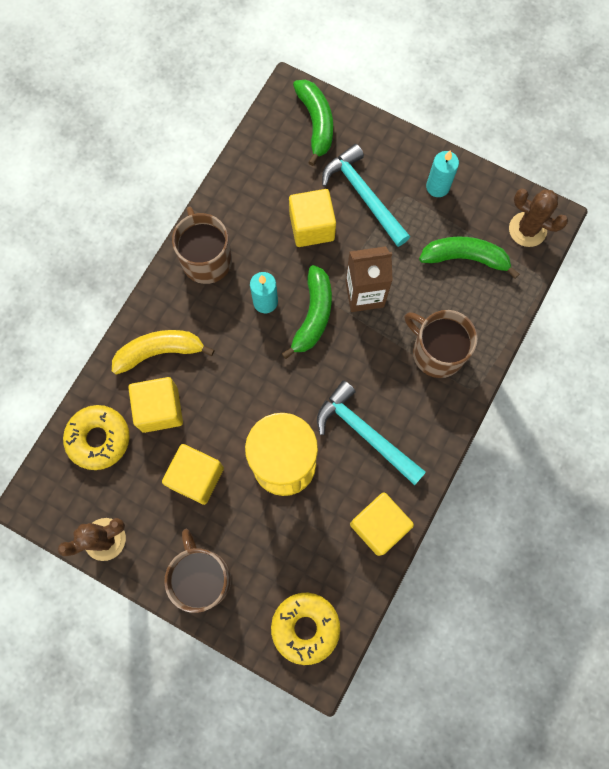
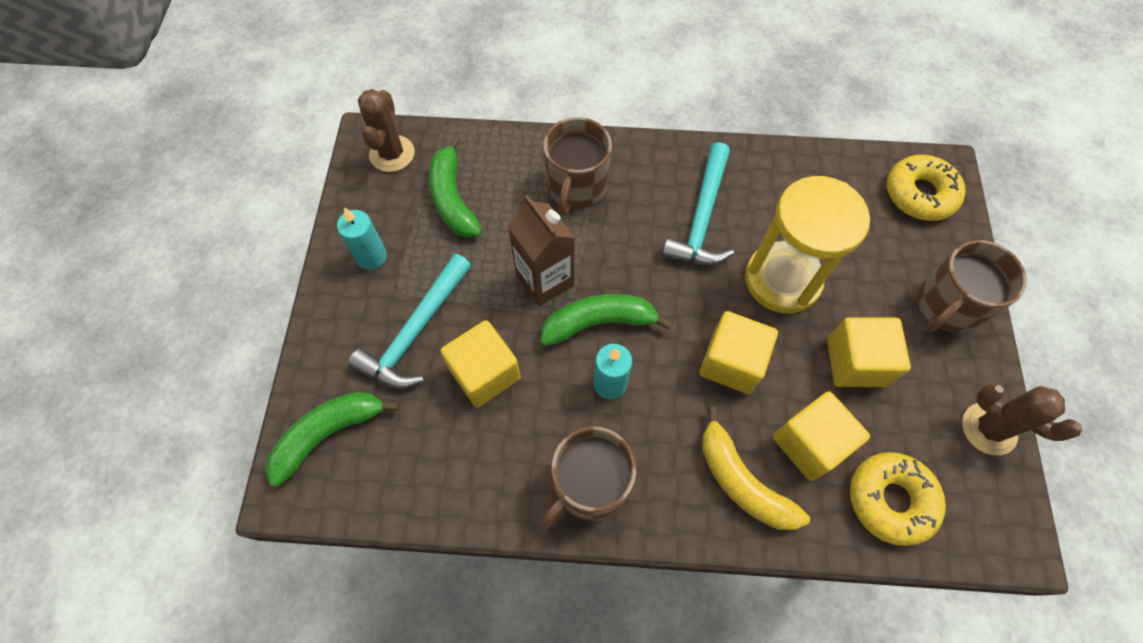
camera: 115 degrees left, 10 degrees down
(379, 525) = (784, 171): yellow cube -> yellow cube (731, 362)

